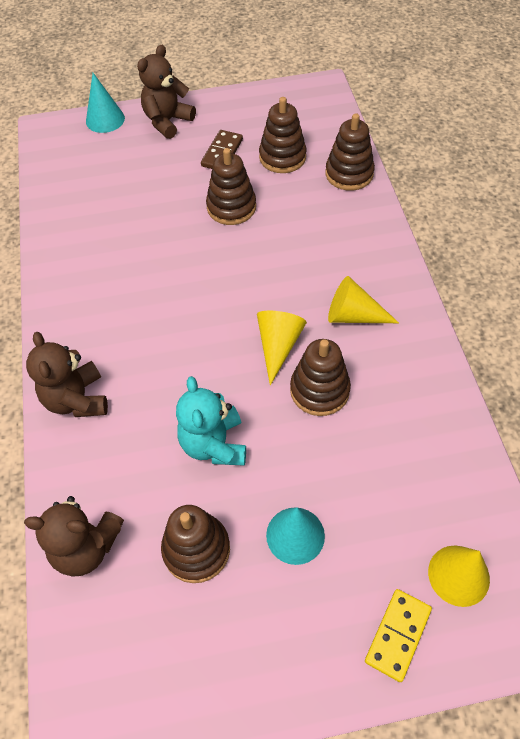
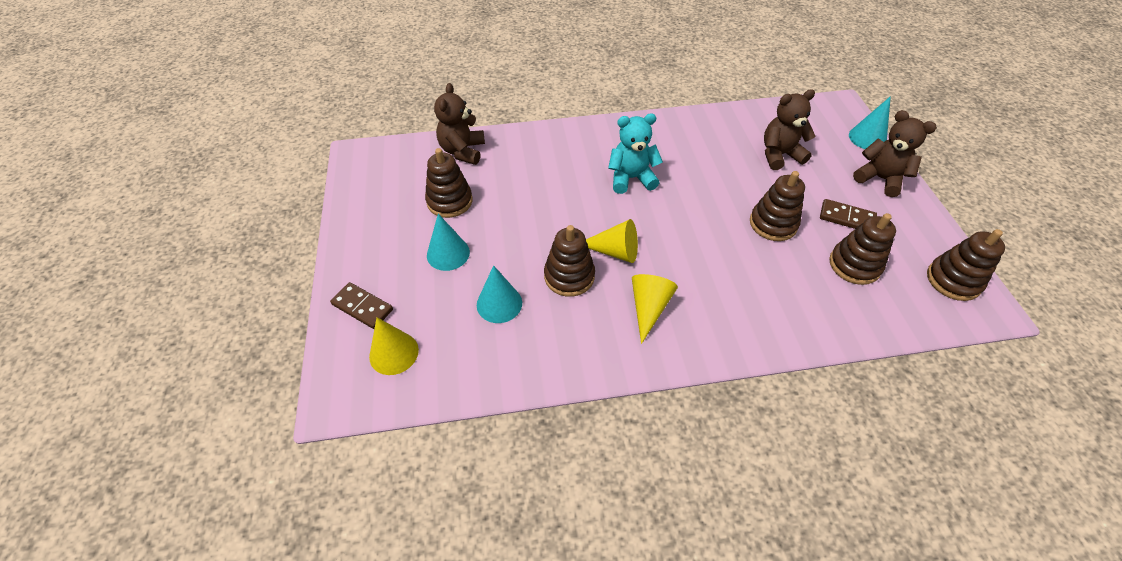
camera: 90 degrees right, 5 degrees down
(77, 399) = (570, 140): brown teddy bear -> brown teddy bear (779, 155)
(214, 444) = (527, 210): turquoise teddy bear -> turquoise teddy bear (631, 178)
(349, 174) = (844, 322): brown stacking toy -> brown stacking toy (953, 280)
(368, 462) = (499, 303): none -> turquoise cone
(397, 635) = (362, 307): yellow domino -> brown domino

